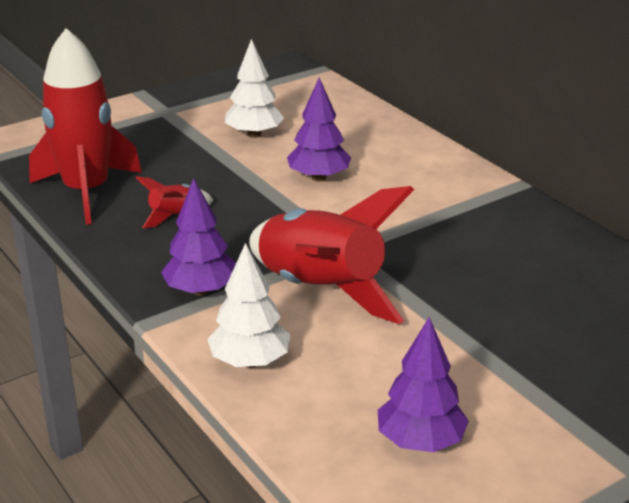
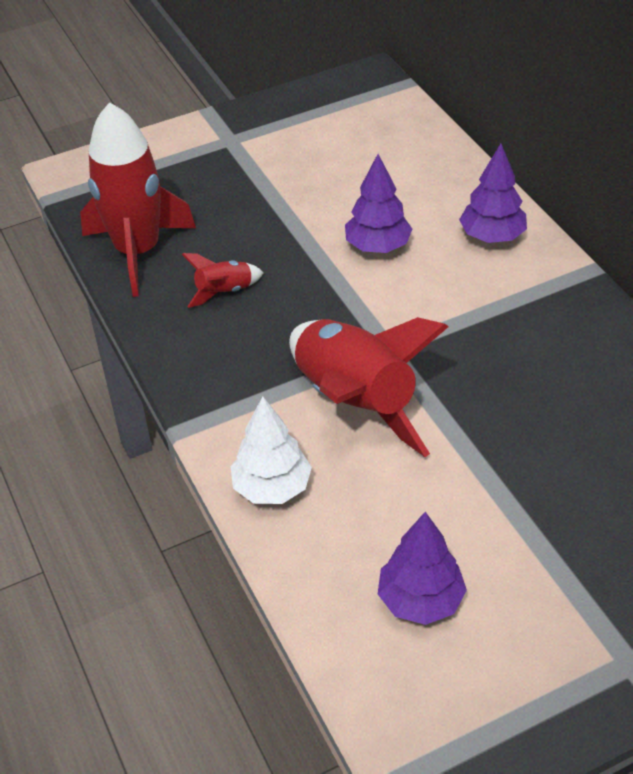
camera: 10 degrees right, 15 degrees up
(201, 290) = (236, 393): purple tree -> purple tree (492, 236)
(254, 134) = (319, 179): white tree -> none

